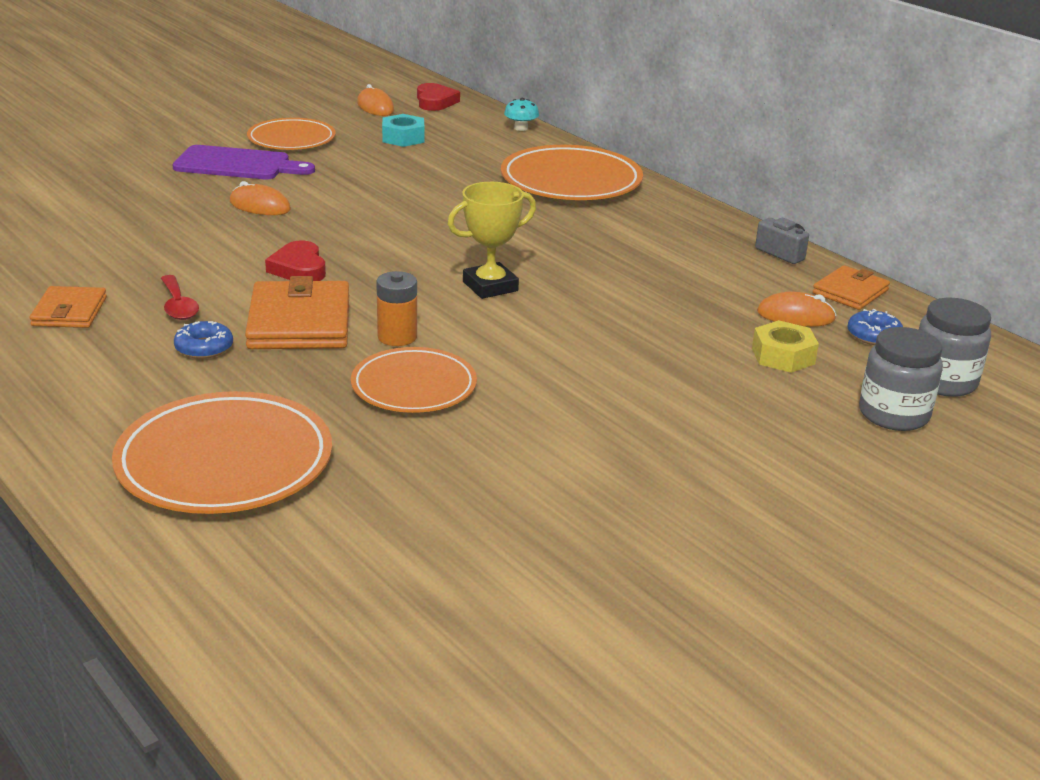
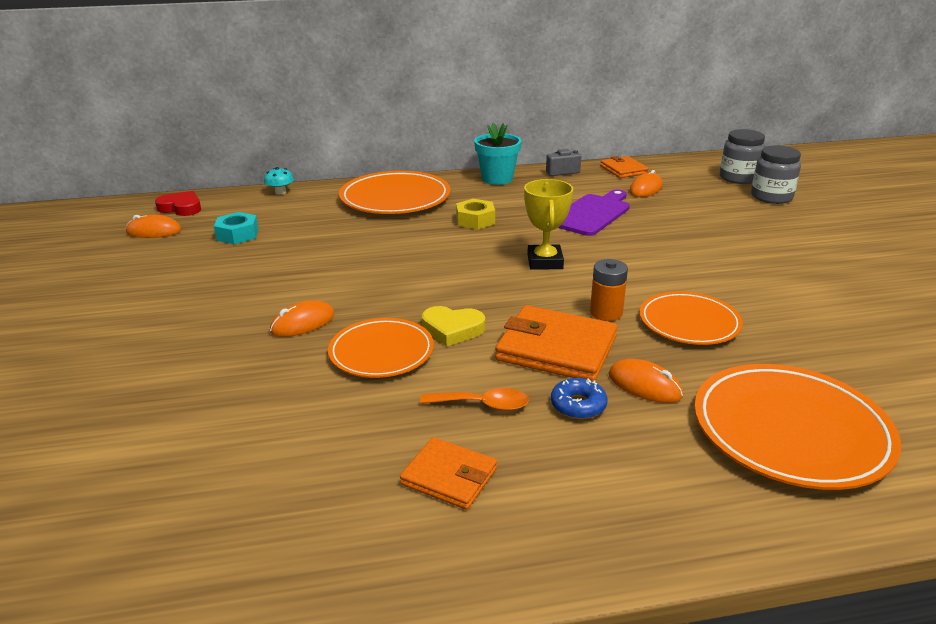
camera: 60 degrees left, 0 degrees up
(178, 306) = (482, 405): red spoon -> orange spoon
(237, 164) = (192, 317): purple cutting board -> purple cutting board (592, 214)
(261, 375) = (644, 385): none -> orange mouse
(291, 139) = (170, 280): orange plate -> orange plate (381, 352)
(299, 268) = (452, 329): red heart -> yellow heart
(701, 220) = (497, 179): none -> turquoise flower pot
(783, 356) = (694, 204): yellow nut -> yellow nut (475, 220)
(874, 335) = (679, 178): blue donut -> none

